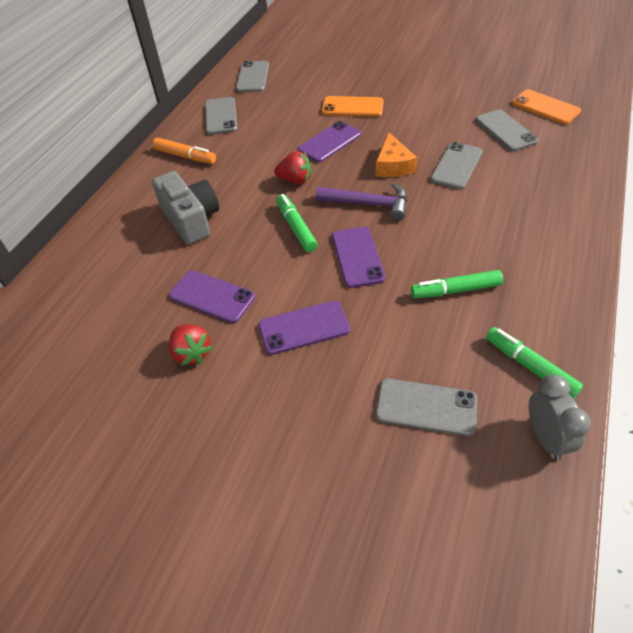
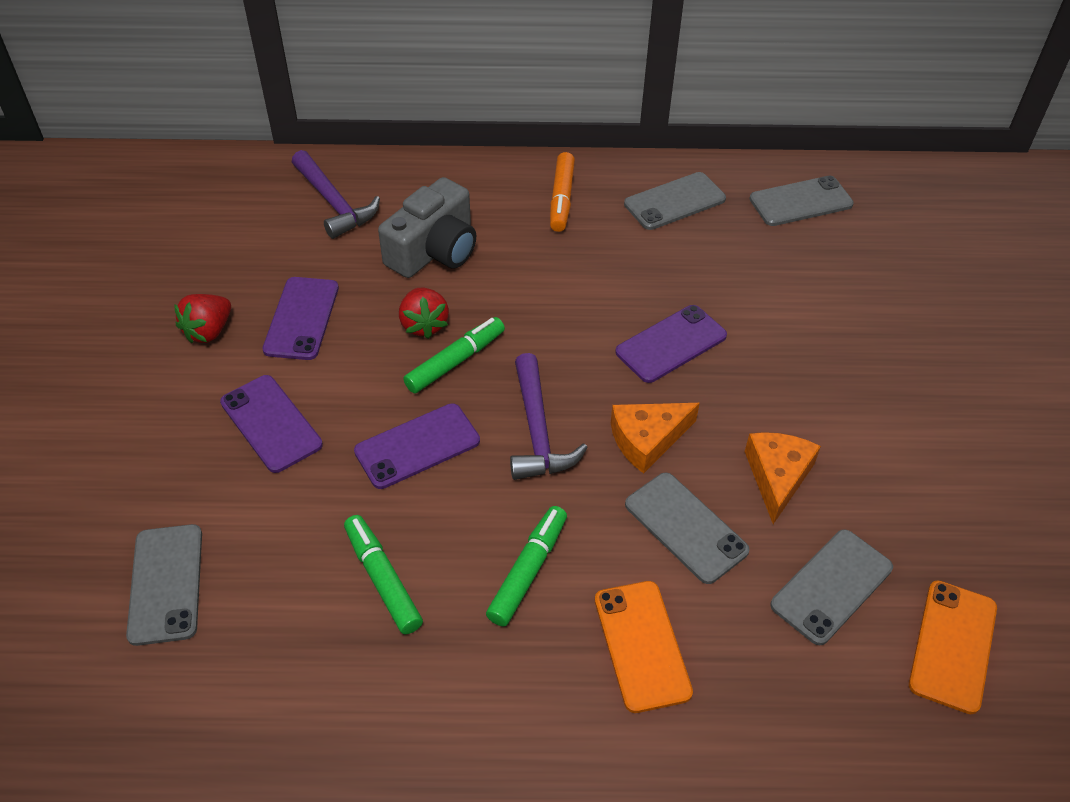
camera: 65 degrees right, 0 degrees up
(105, 261) = (334, 203): none -> purple hammer
(295, 180) = (559, 330): red strawberry -> red strawberry (424, 325)
(329, 142) = (671, 344): purple phone -> purple phone turned 60 degrees counterclockwise
(352, 107) = (785, 347): orange phone -> orange phone (641, 645)
(435, 130) = (777, 477): none -> orange cheese
(456, 166) = (686, 527): grey phone -> grey phone turned 45 degrees clockwise
(530, 367) = (254, 698): green marker -> green marker (528, 571)
(545, 438) = (135, 731): grey clock -> none

